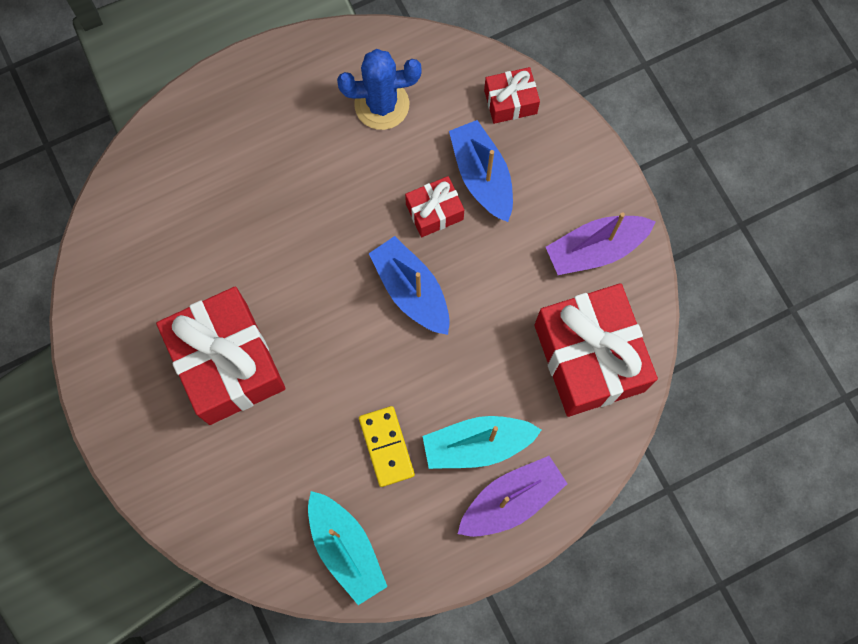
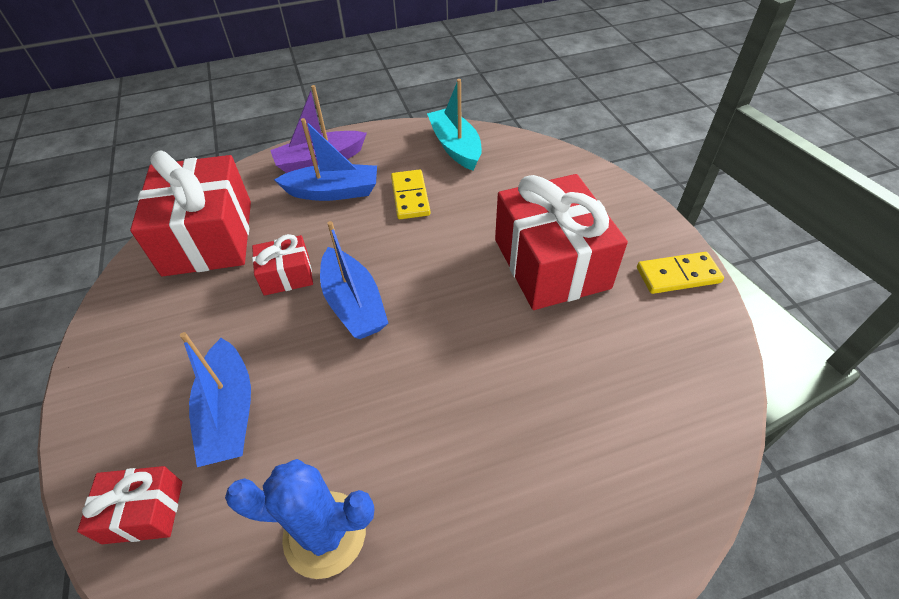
camera: 170 degrees left, 25 degrees down
(105, 362) = (678, 275): none -> yellow domino
(434, 212) = (302, 378): red gift -> red gift (287, 275)
(477, 445) = (333, 192): turquoise boat -> blue boat
(596, 249) = (146, 321): purple boat -> none

